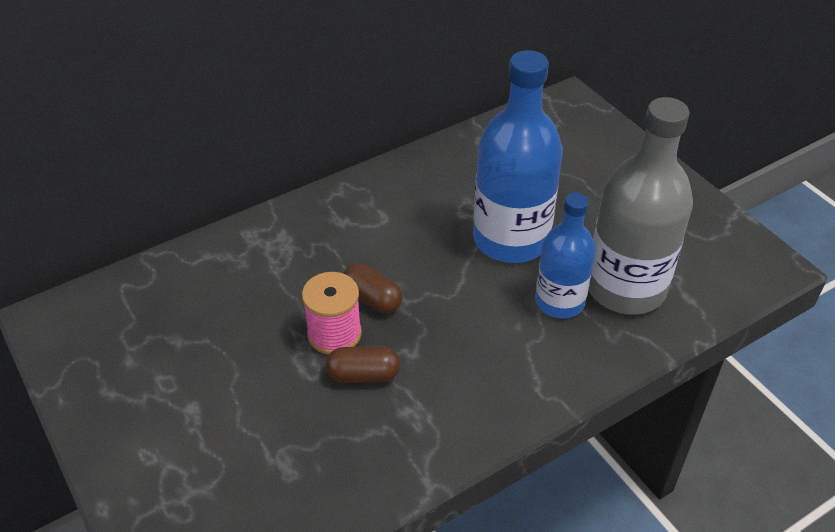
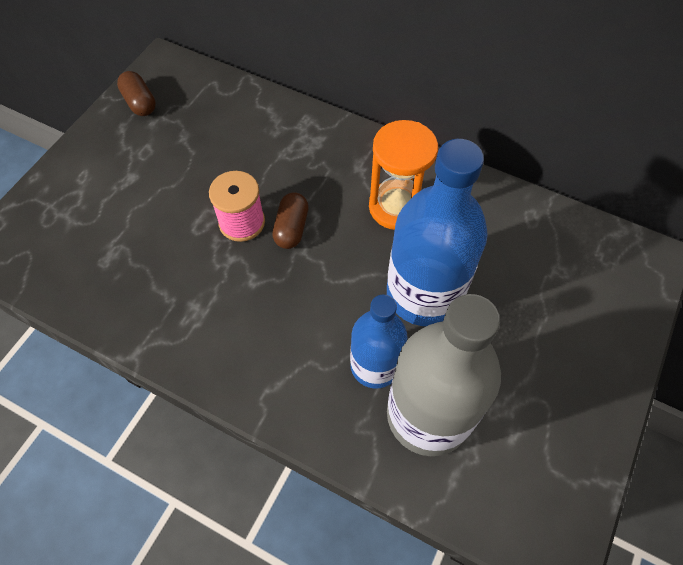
camera: 60 degrees right, 15 degrees up
(363, 375) = (213, 261): brown capsule -> brown capsule (140, 103)
(408, 216) = (396, 207): none -> orange hourglass

